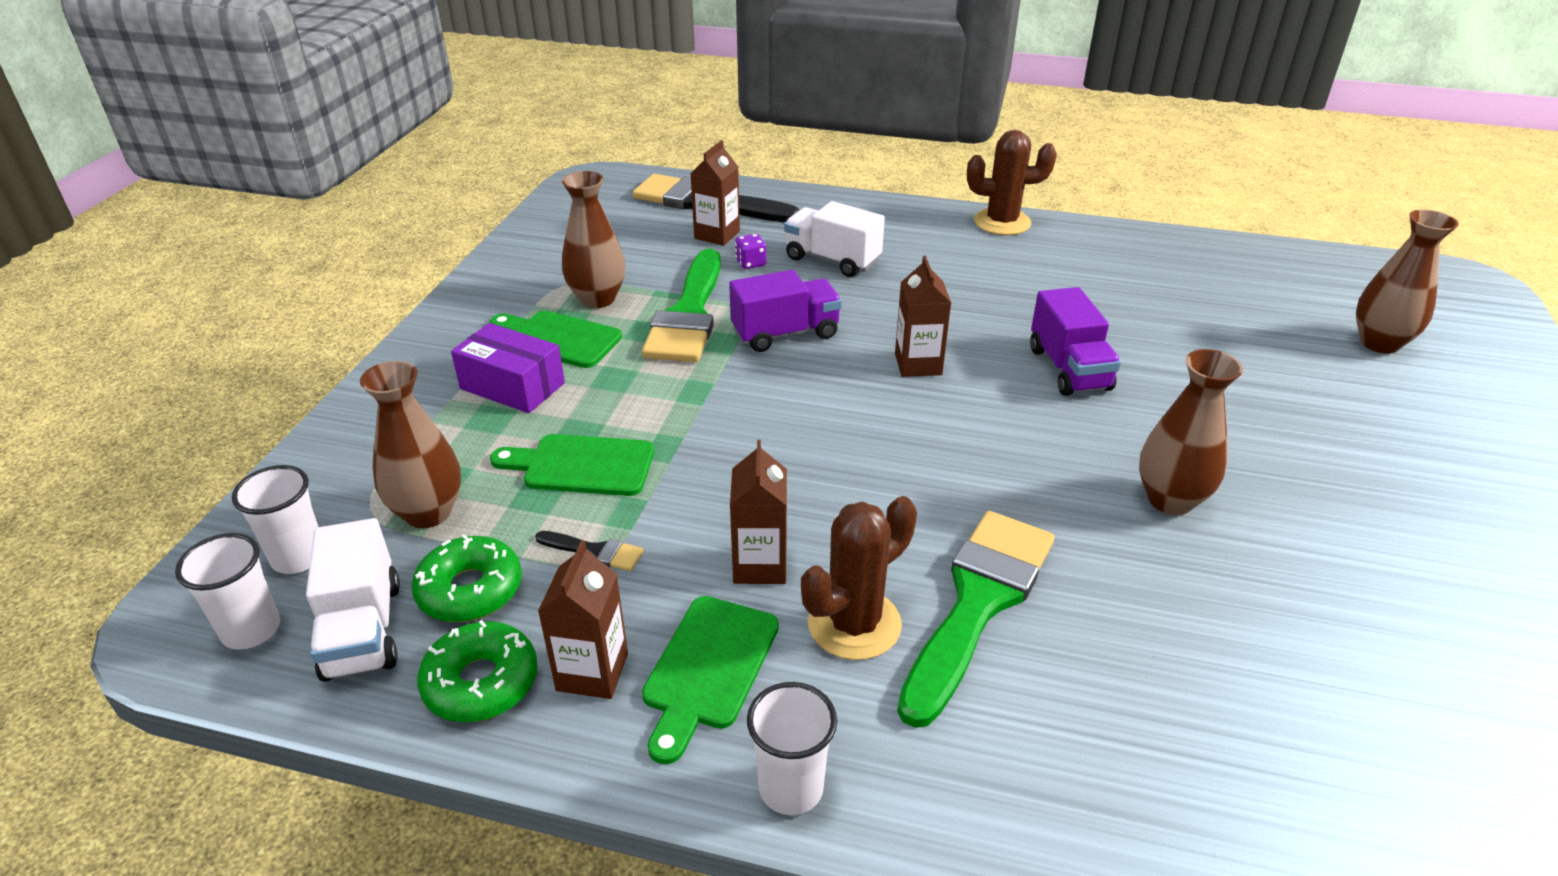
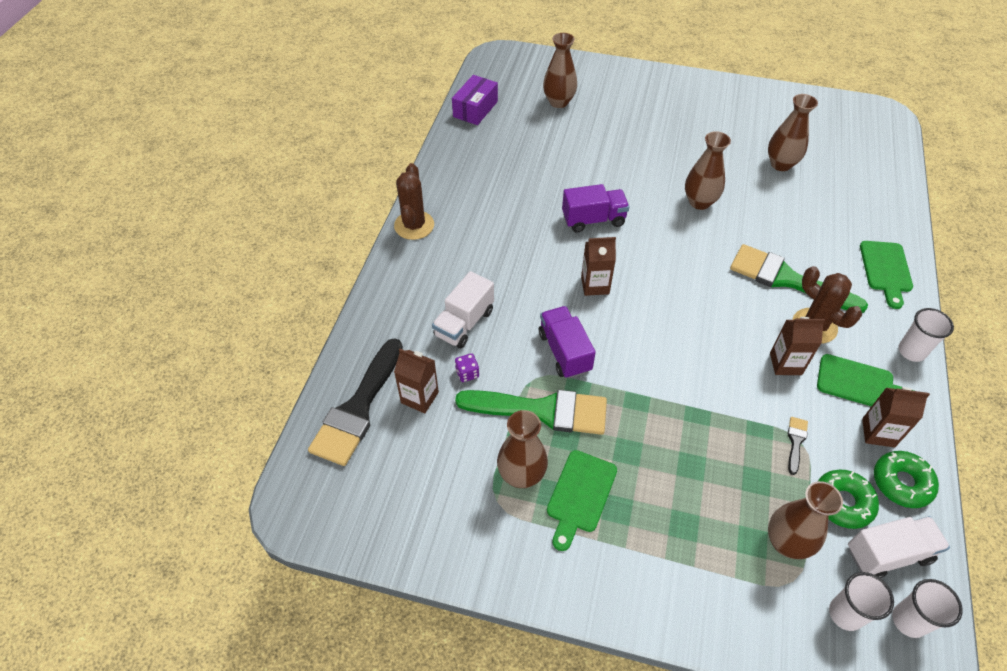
camera: 90 degrees left, 15 degrees up
(512, 386) = (644, 517): purple box -> purple box (475, 109)
(582, 465) = (723, 459): green cutting board -> green cutting board (886, 270)
(1376, 655) = (780, 164): none -> brown vase

